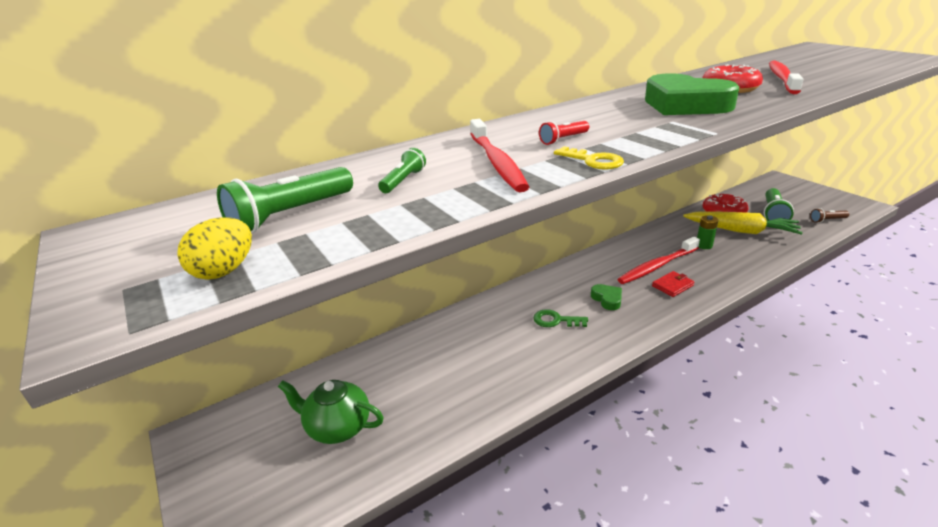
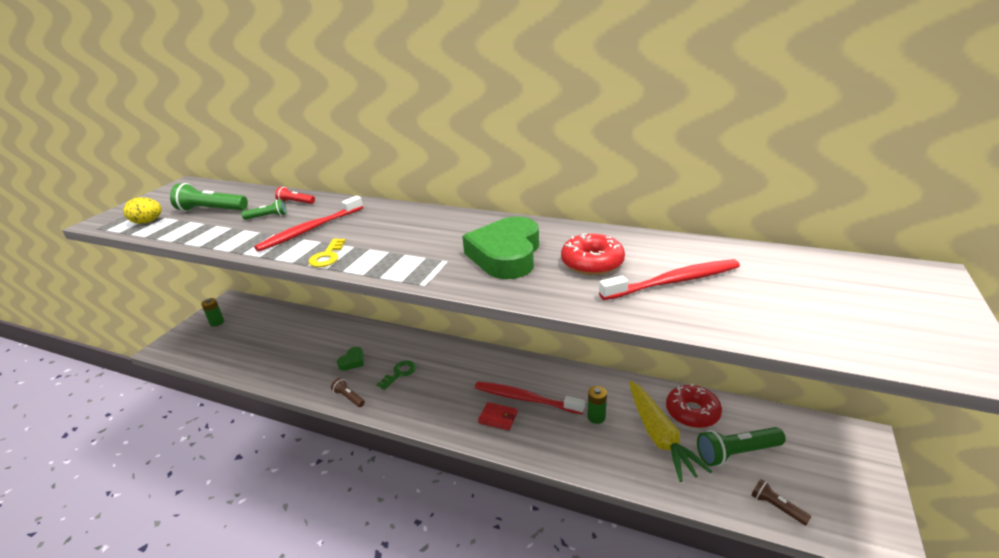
camera: 55 degrees right, 0 degrees up
(237, 461) = (217, 322): none -> green battery
(337, 427) = (251, 338): green teapot -> none
(555, 320) = (399, 373): green key -> green key turned 60 degrees clockwise
(563, 139) = (370, 235): red flashlight -> red flashlight (295, 202)
(566, 365) = (349, 397): none -> brown flashlight
(607, 299) = (447, 388): green heart -> green heart (352, 361)

